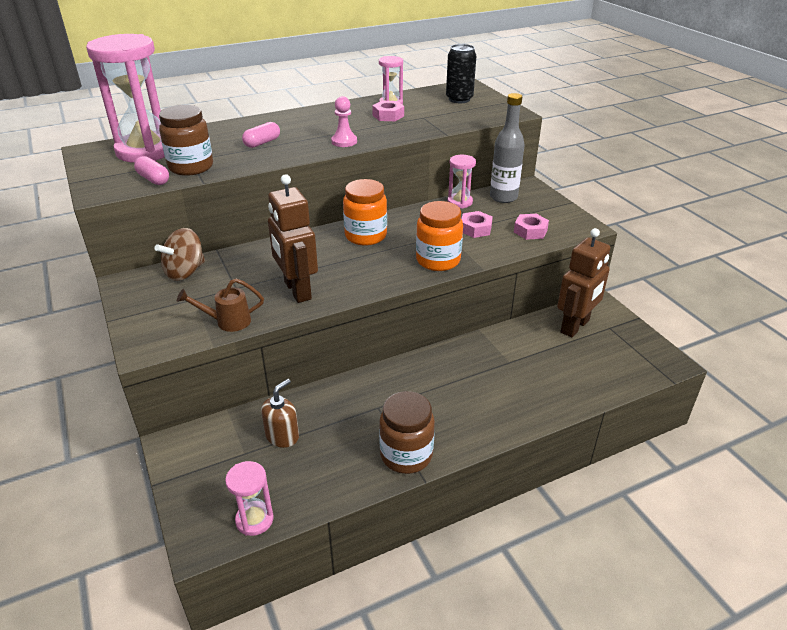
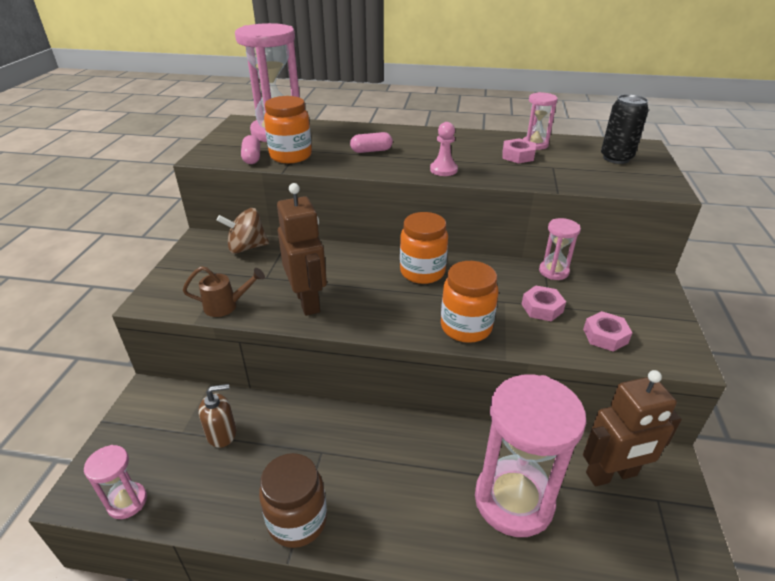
camera: 35 degrees right, 0 degrees up
(191, 167) = (291, 156): brown jar -> orange jar
(227, 322) = (226, 306): brown watering can -> brown watering can turned 150 degrees clockwise
(297, 290) = (308, 301): brown robot -> brown robot turned 150 degrees clockwise
(503, 197) = (610, 284): grey bottle -> none
(533, 369) = (513, 500): none -> pink hourglass

